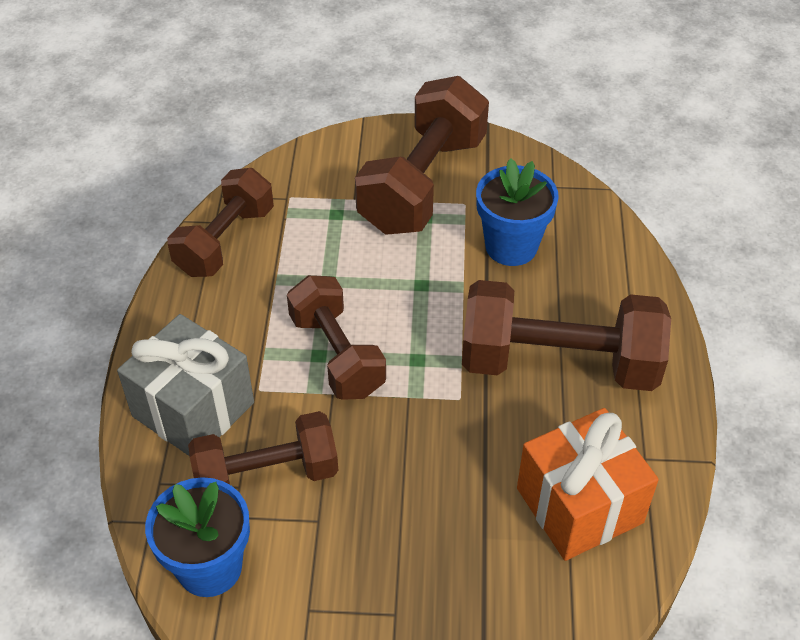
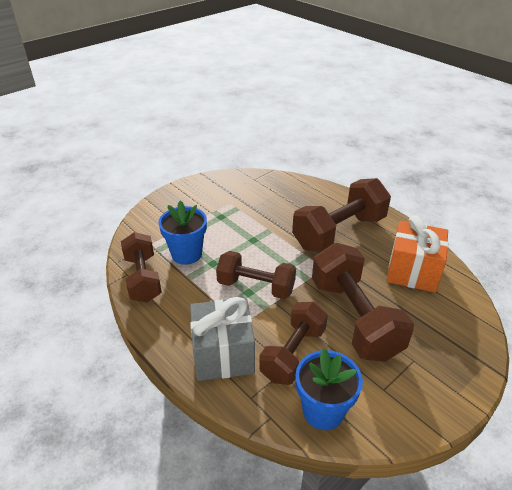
camera: 45 degrees left, 10 degrees down
(422, 183) = (203, 206): brown dumbbell -> brown dumbbell (354, 318)
(511, 246) = (268, 206): blue flower pot -> blue flower pot (186, 254)

